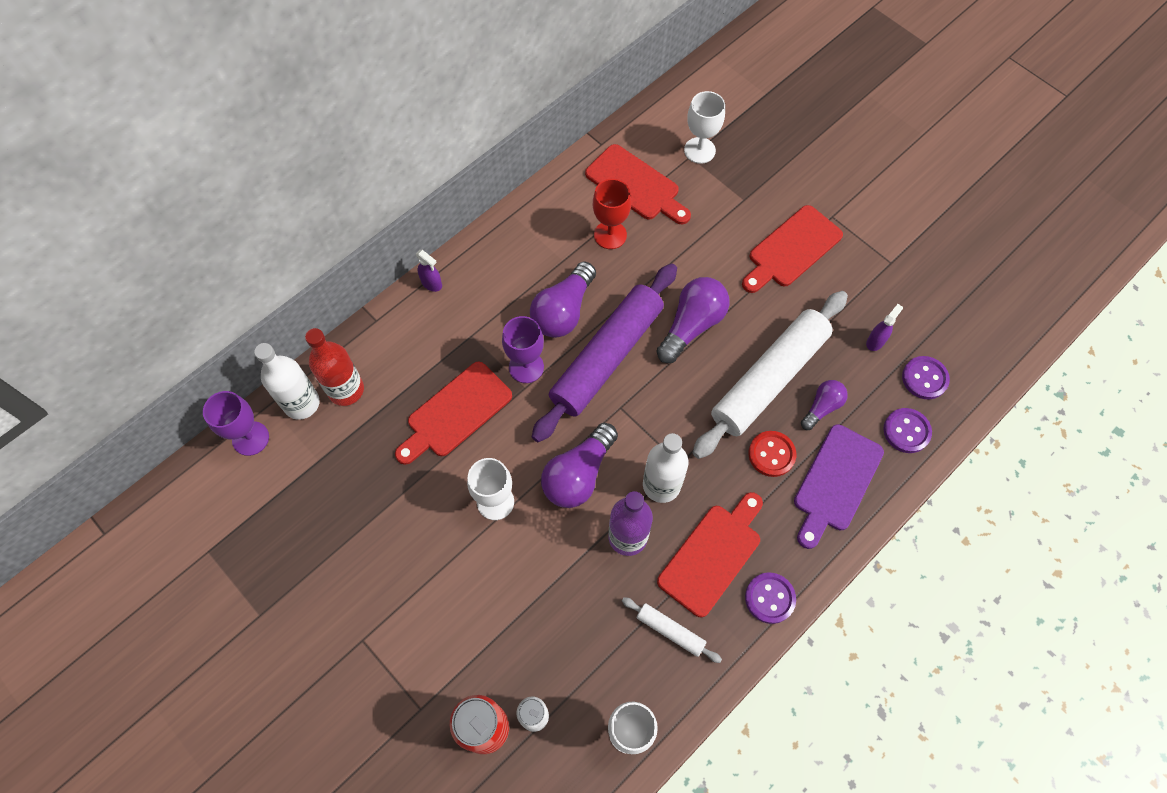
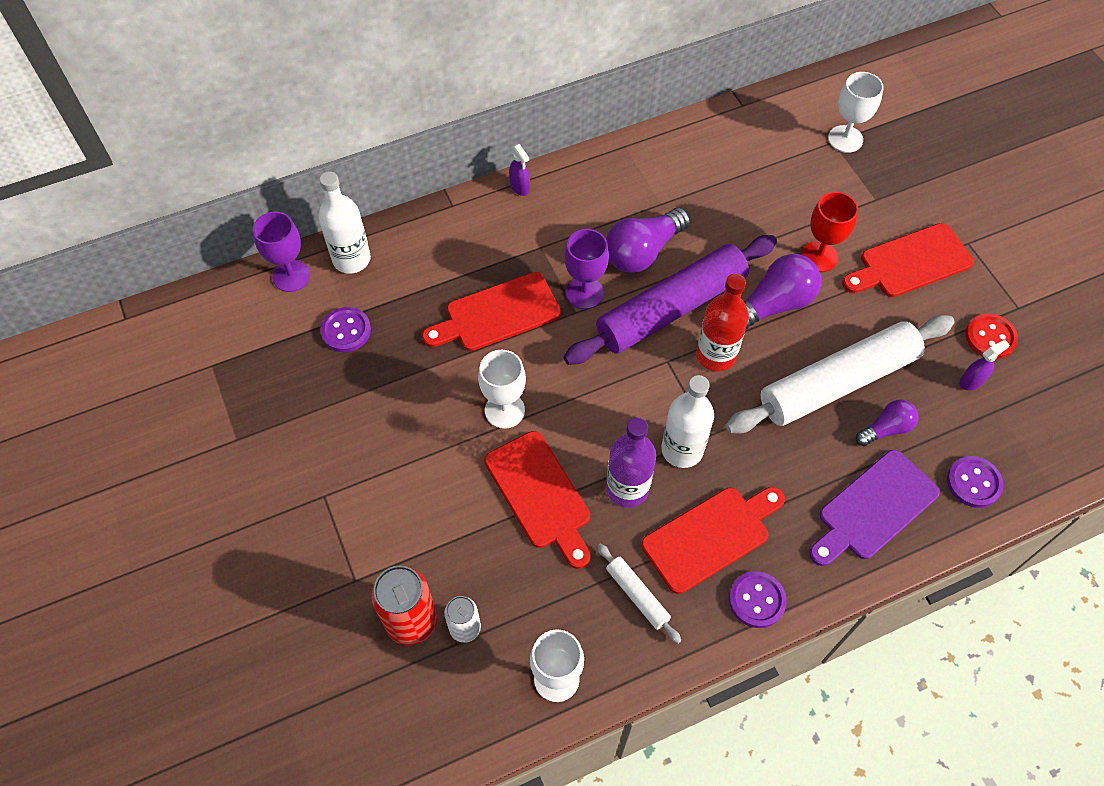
camera: 20 degrees right, 5 degrees down
(346, 390) = (398, 260): red bottle -> red bottle (716, 355)
(578, 474) = (599, 412): purple light bulb -> none
(610, 235) = (719, 193): red goblet -> red goblet (819, 256)
(636, 185) = (764, 154): red cutting board -> red cutting board (540, 495)
(771, 454) = (812, 458): red button -> red button (990, 337)
(924, 378) = (1014, 436): purple button -> purple button (346, 331)

